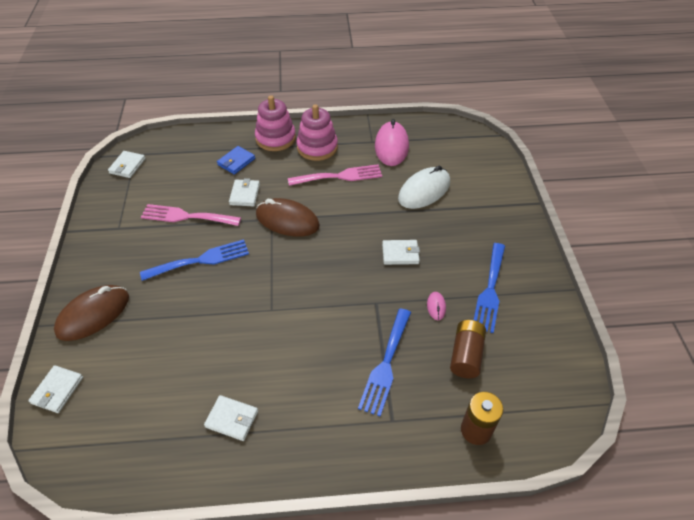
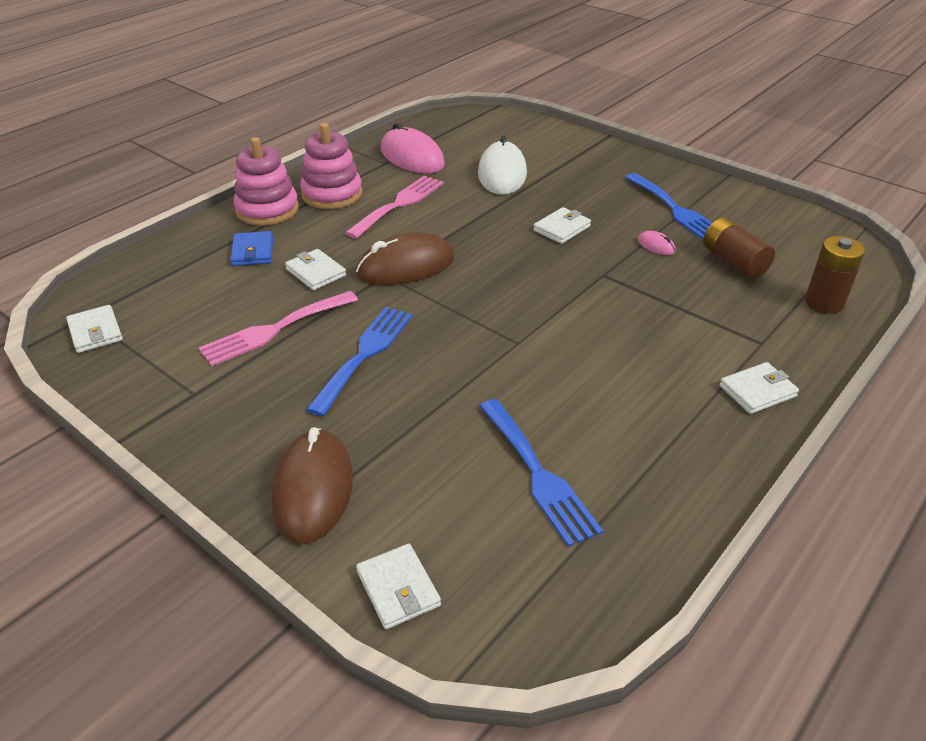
camera: 45 degrees left, 10 degrees down
(232, 419) = (636, 449): white wallet -> white wallet (757, 391)
(386, 364) = (689, 310): blue fork -> blue fork (538, 474)

